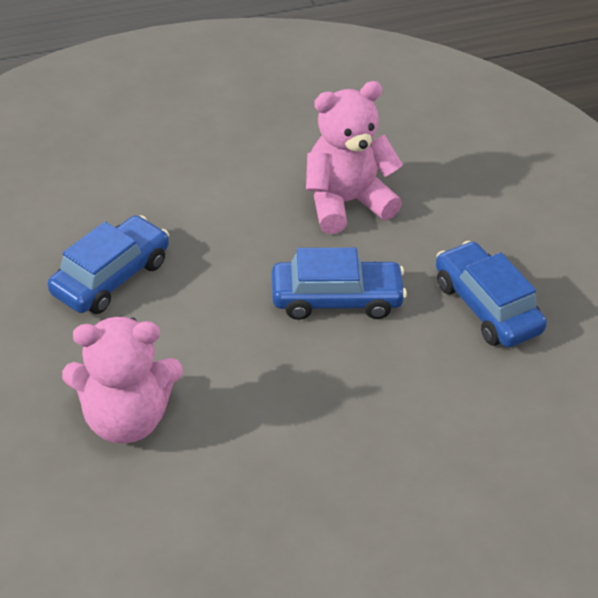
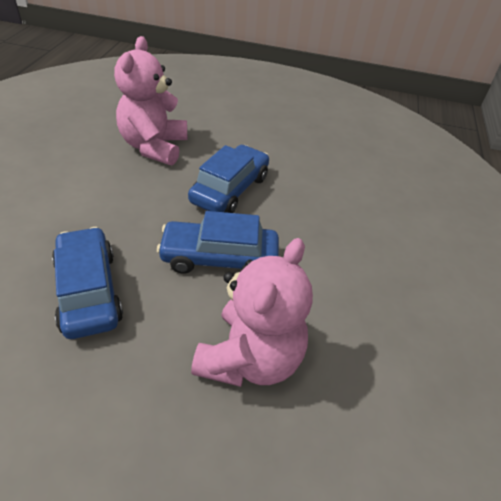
camera: 60 degrees left, 0 degrees up
(486, 307) = (288, 141): blue car -> blue car (219, 258)

